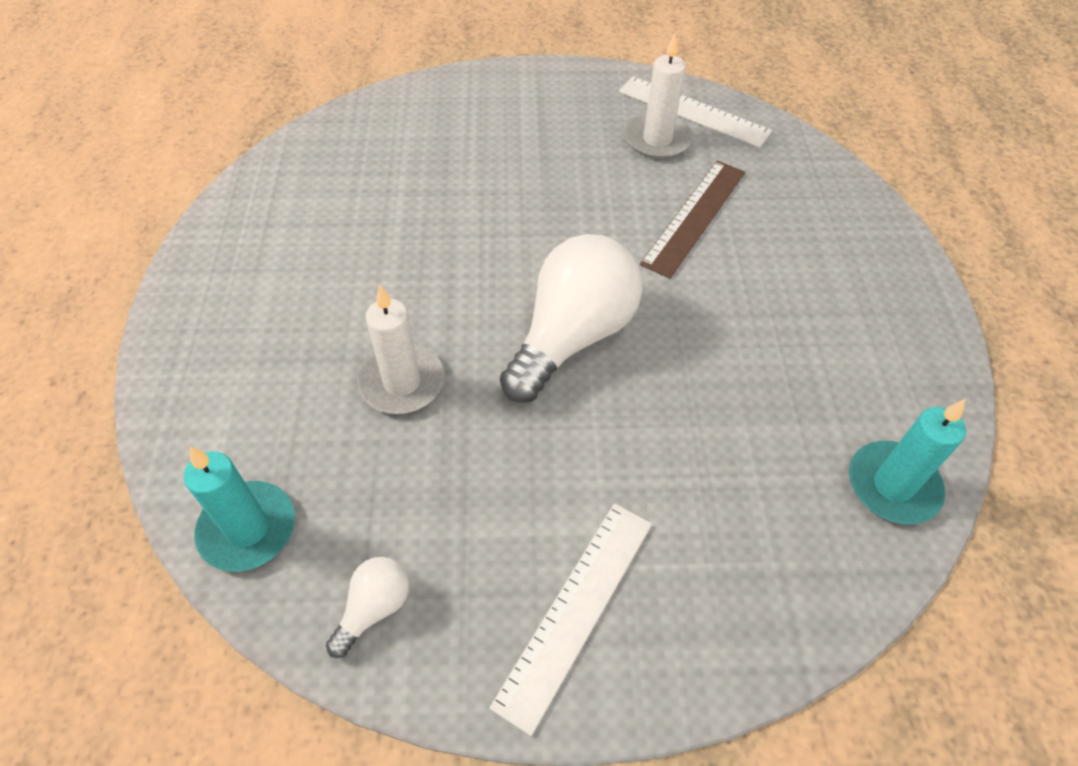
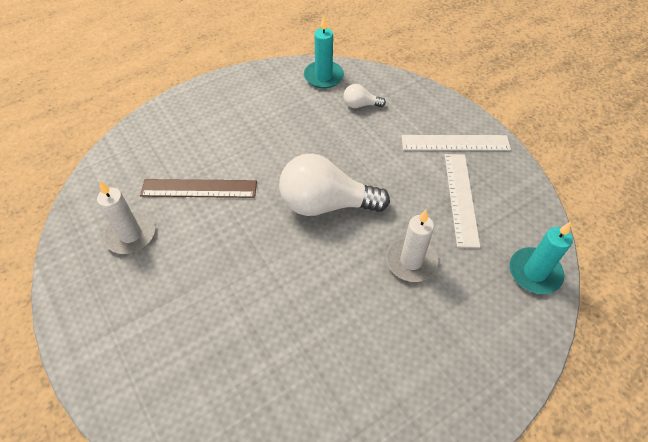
camera: 120 degrees left, 0 degrees up
(374, 608) = (515, 203): white light bulb -> white light bulb (360, 105)
(693, 111) = (88, 227): white ruler -> white ruler (461, 198)

